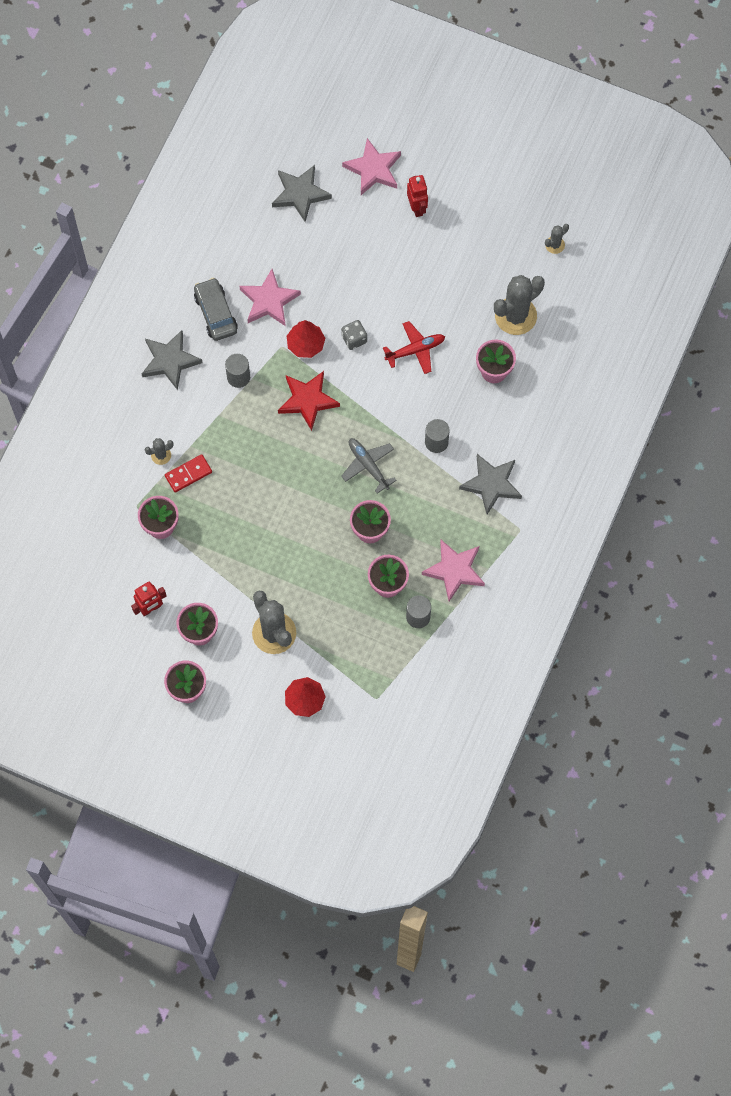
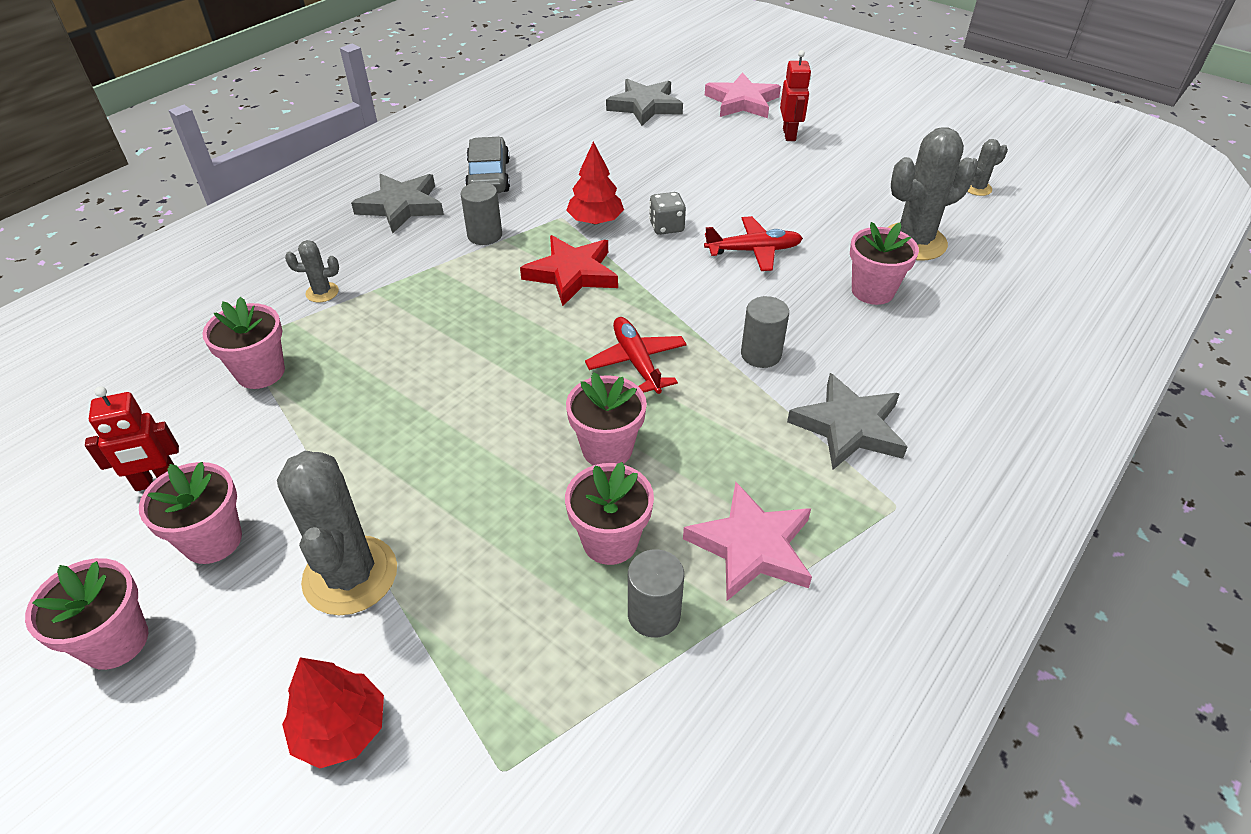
camera: 15 degrees right, 25 degrees down
(188, 474) = (347, 320): red domino -> none
(269, 301) = (564, 177): pink star -> none
(368, 465) = (636, 362): grey plane -> red plane

